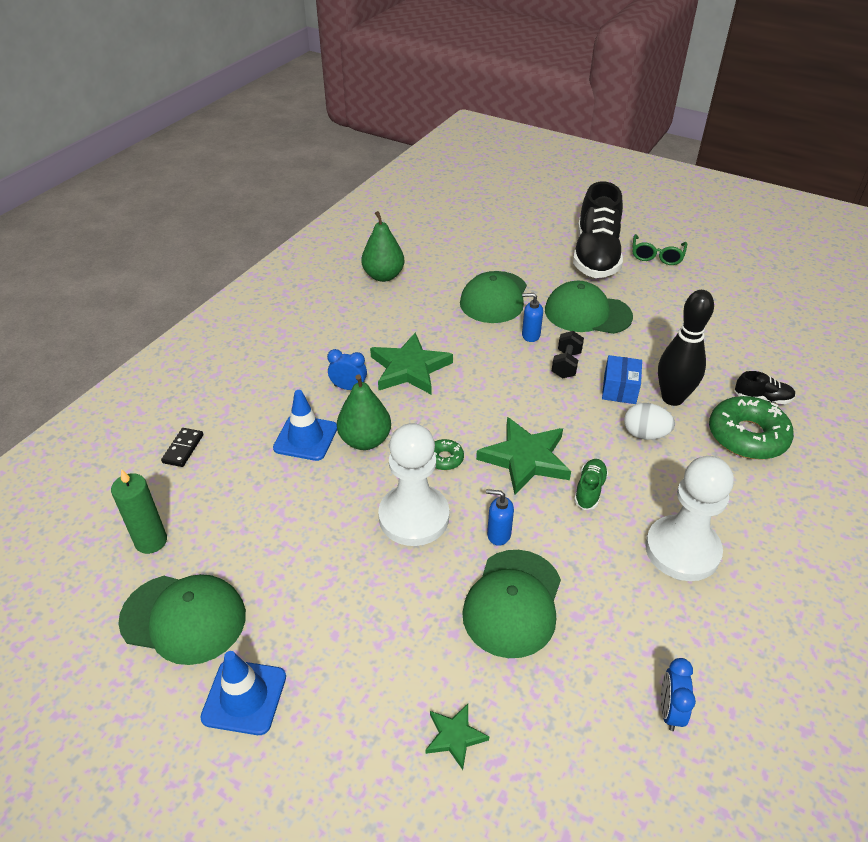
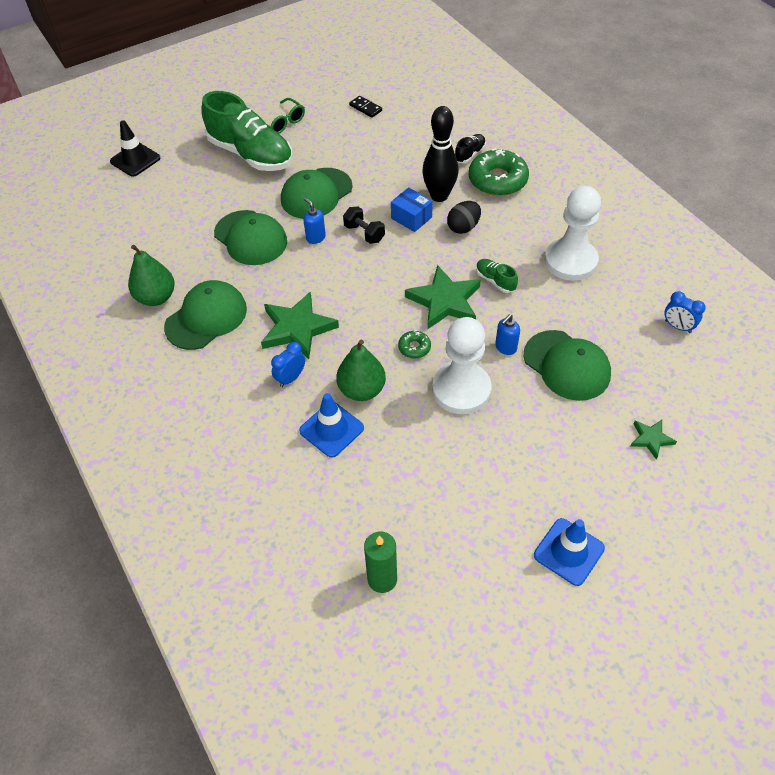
camera: 60 degrees left, 10 degrees up
(183, 449) = (283, 526): black domino -> black domino (365, 108)
(183, 618) = (477, 574): green cap -> green cap (206, 318)
(524, 202) = (135, 160): none -> black traffic cone
(530, 335) = (315, 238): blue soap dispenser -> blue soap dispenser turned 105 degrees clockwise
(596, 256) = (251, 154): black shoe -> green shoe
(645, 434) = (463, 227): white egg -> black egg

